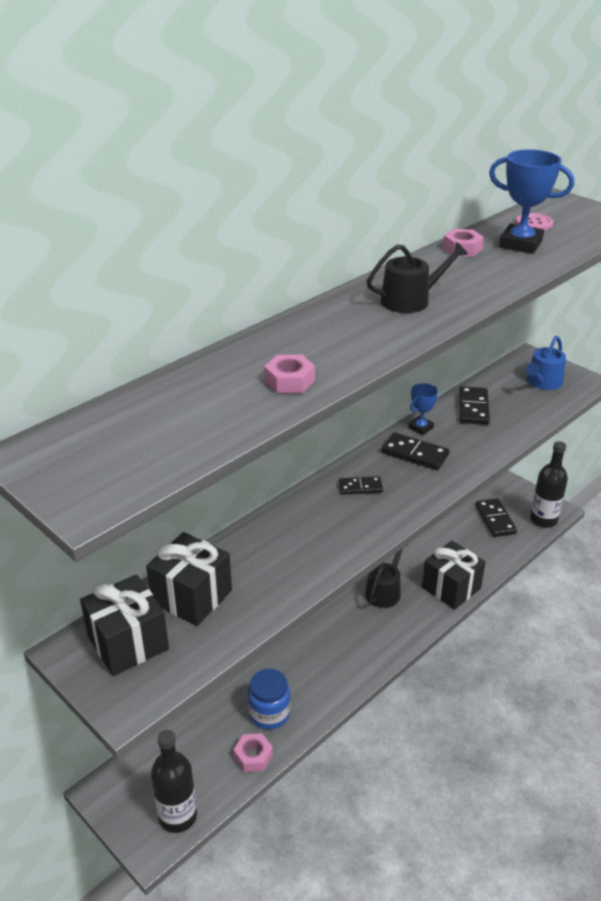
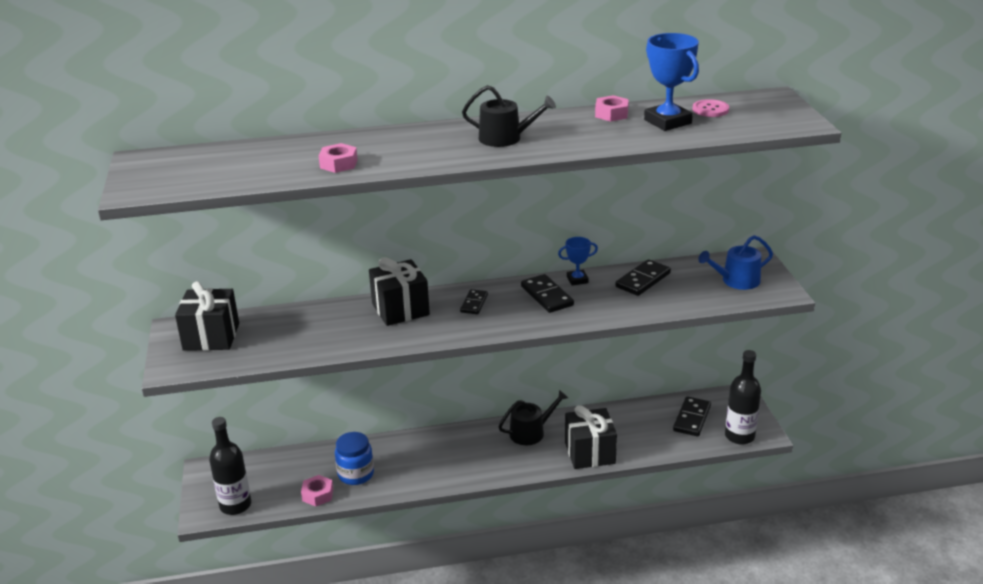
camera: 35 degrees right, 5 degrees down
(192, 596) = (277, 327): black gift -> black gift (400, 309)
(360, 487) = (474, 303): black domino -> black domino turned 75 degrees clockwise

